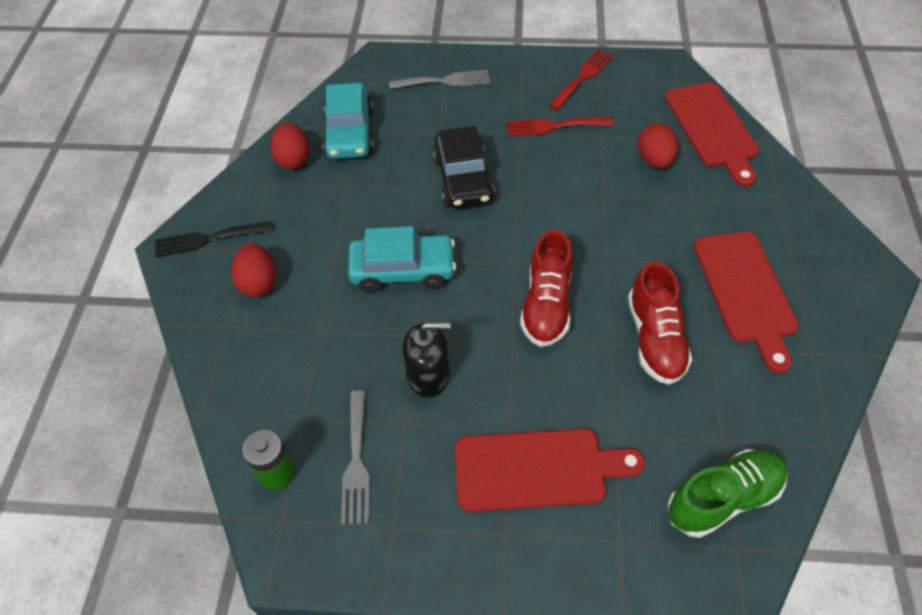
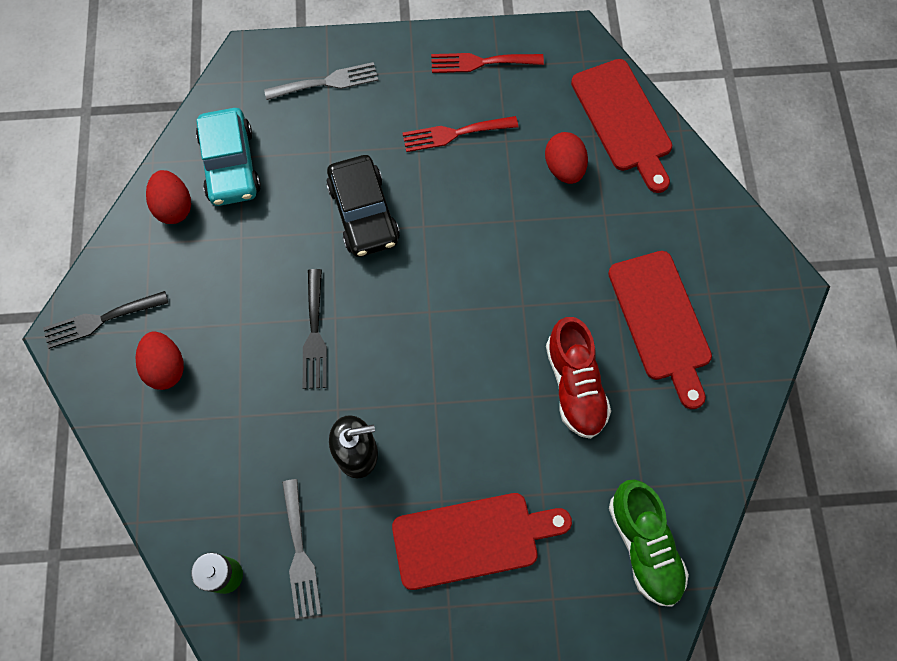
camera: 10 degrees left, 15 degrees up
(403, 270) = (314, 335): turquoise car -> black fork
(546, 305) = (465, 359): red shoe -> none
(583, 77) = (480, 62): red fork -> red fork turned 120 degrees counterclockwise
(723, 498) = (644, 546): green shoe -> green shoe turned 105 degrees clockwise

